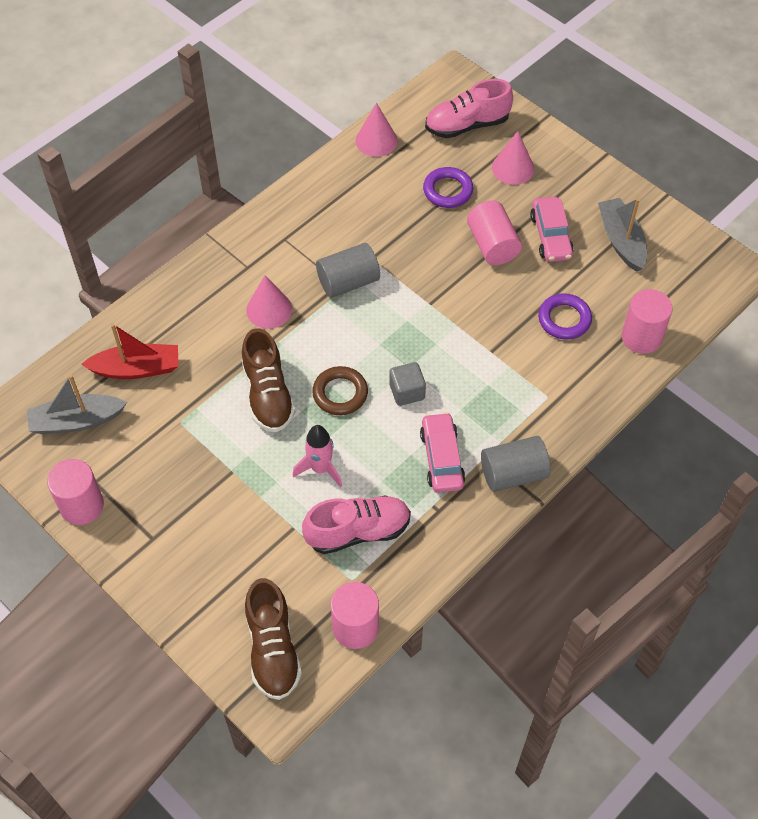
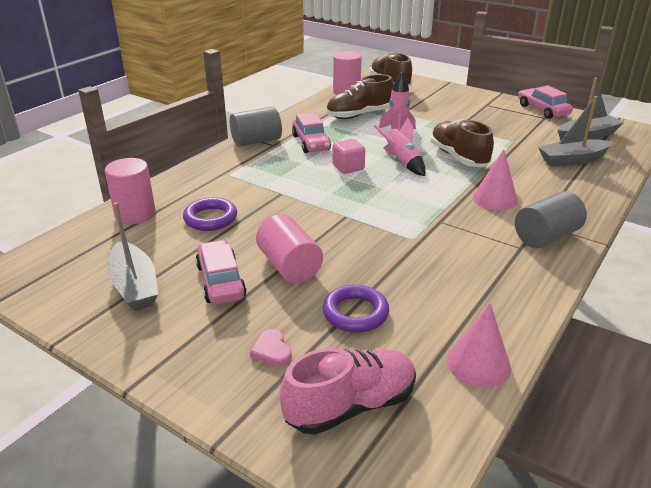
camera: 170 degrees right, 25 degrees down
(82, 505) = (543, 110): pink cylinder -> pink car
(137, 369) = (572, 160): red boat -> grey boat
(340, 393) = (402, 162): brown ring -> pink rocket
(348, 282) = (433, 223): grey cylinder -> grey cylinder (546, 237)
(358, 531) = (359, 115): pink shoe -> brown shoe
(407, 392) = (348, 167): grey cube -> pink cube
(513, 168) = (272, 351): pink cone -> pink heart

